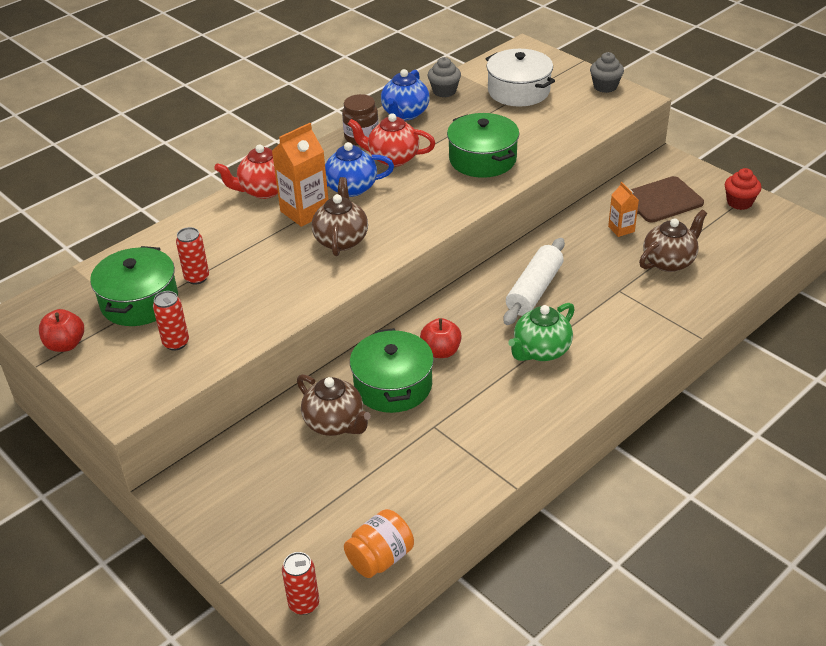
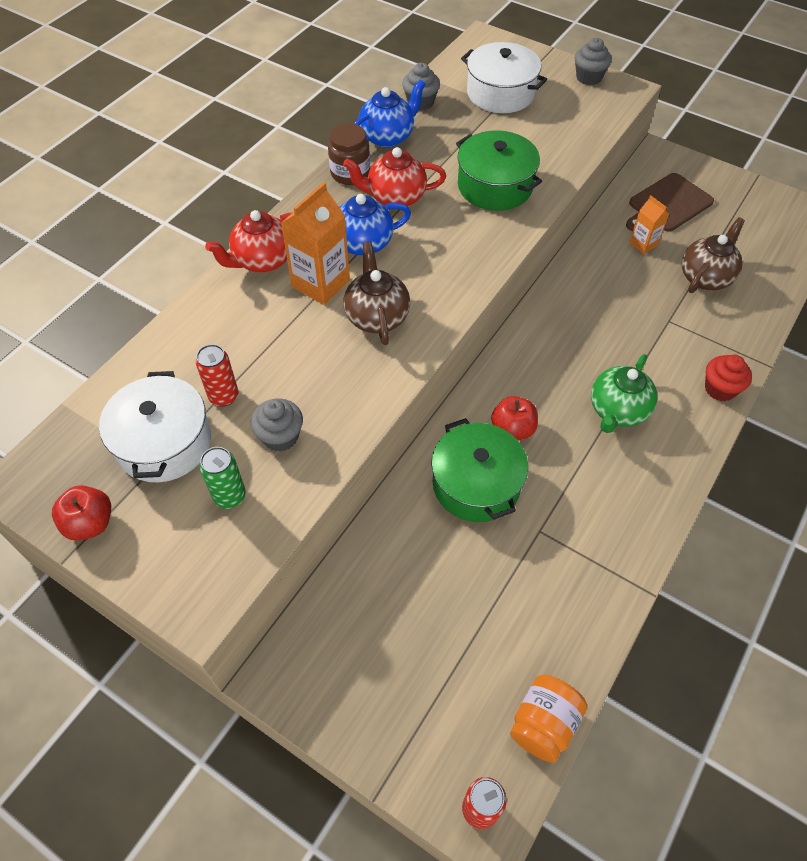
camera: 15 degrees left, 15 degrees up
(139, 301) = (164, 442): green pot -> white pot
(176, 343) = (230, 496): red can -> green can
(230, 310) = (280, 436): none -> grey cupcake
(335, 423) = (430, 547): brown teapot -> none
(405, 114) = (388, 137): blue teapot -> blue teapot turned 135 degrees counterclockwise
(534, 290) = (583, 334): white rolling pin -> none
(739, 202) = (746, 195): red cupcake -> red cupcake (720, 389)

